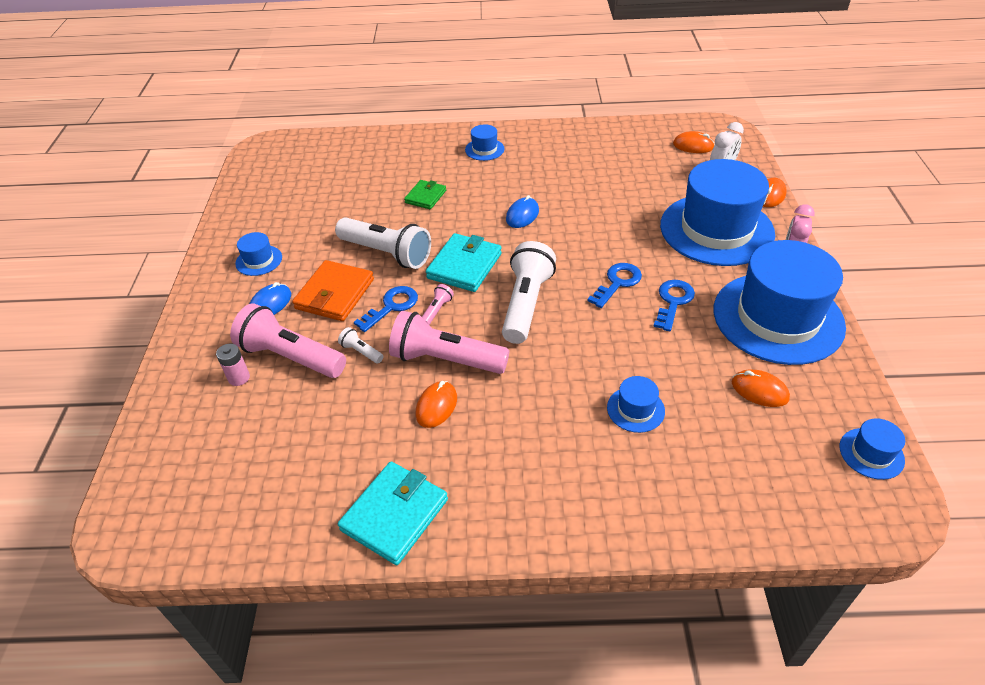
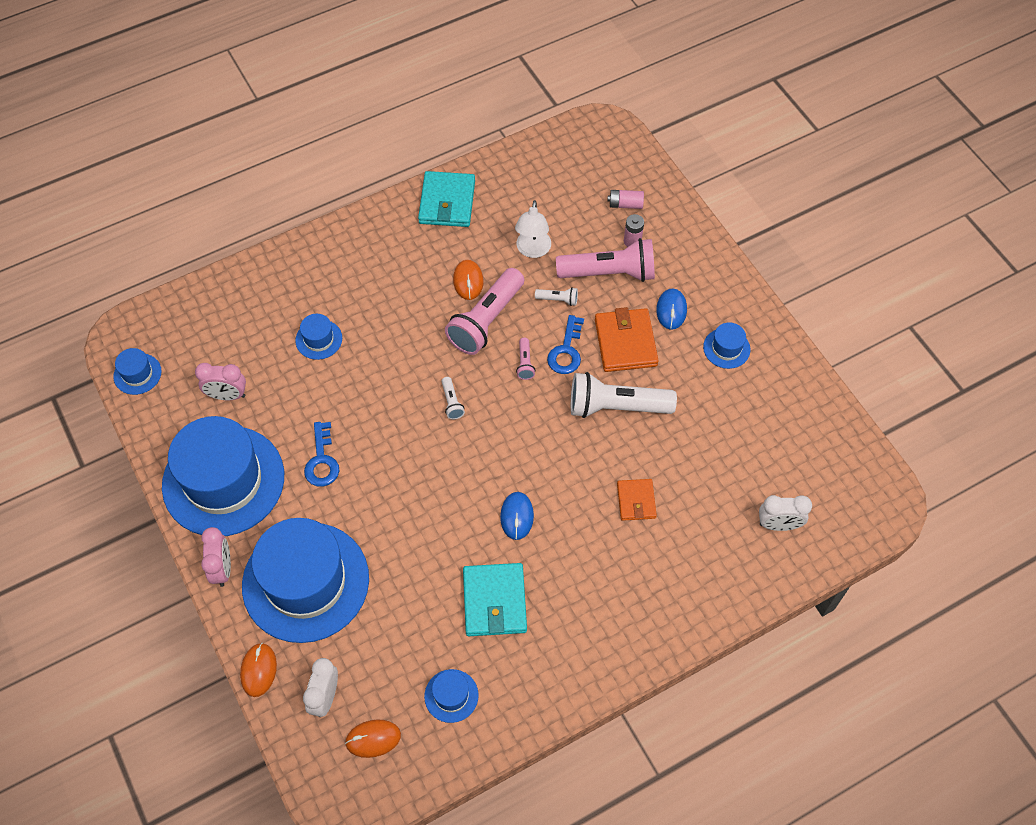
camera: 150 degrees right, 15 degrees up
(205, 419) = (625, 204): none -> pink battery
(342, 158) = (778, 525): none -> white clock
(344, 411) = (532, 250): none -> white lamp
(425, 197) = (636, 501): green wallet -> orange wallet
(446, 360) = (486, 321): pink flashlight -> pink flashlight turned 135 degrees clockwise
(464, 266) = (533, 423): turquoise wallet -> turquoise wallet (494, 601)
(484, 149) = (625, 614): blue hat -> blue hat (451, 696)
(526, 304) = (452, 402): white flashlight -> white flashlight, size x0.43
(617, 283) = (380, 462): blue key -> none
(759, 390) = (227, 395): orange mouse -> pink clock

